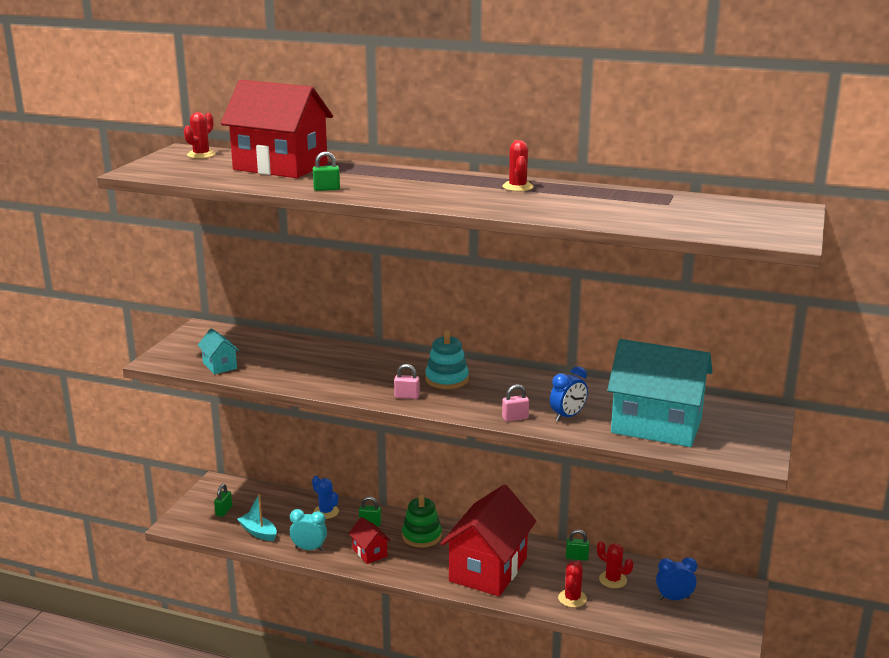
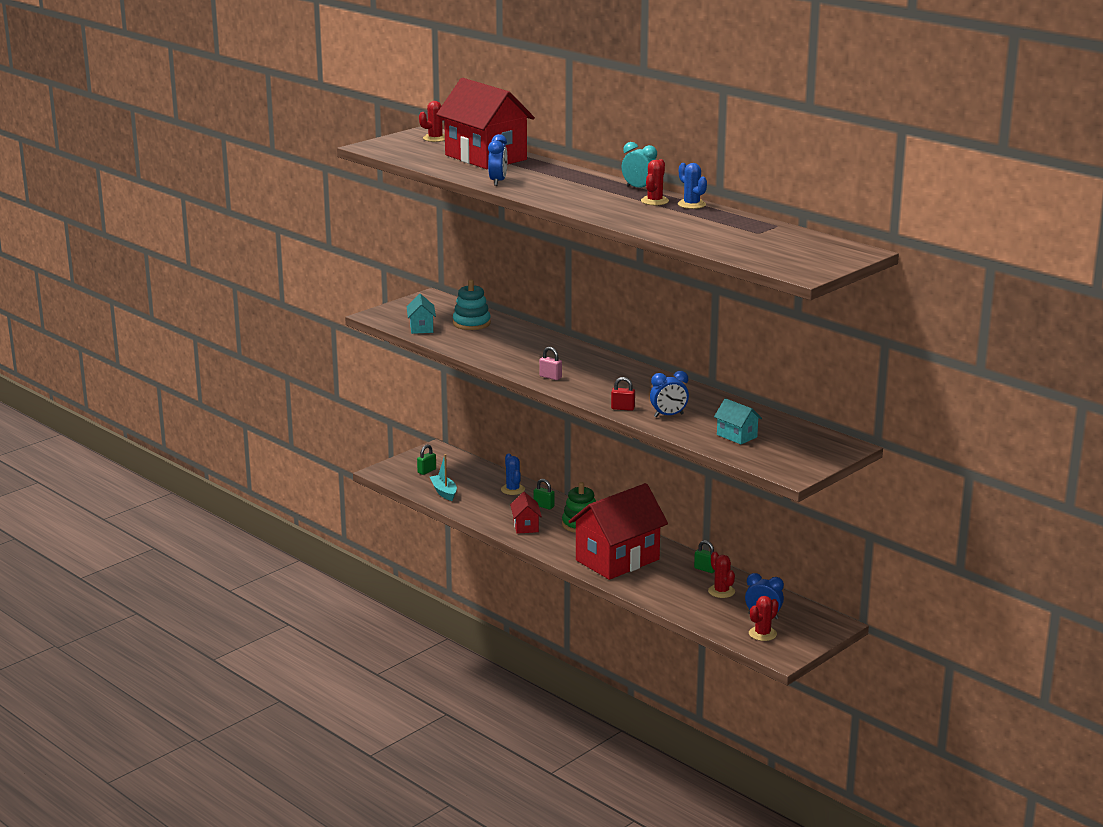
camera: 25 degrees right, 0 degrees up
(309, 549) = (477, 512): turquoise clock -> turquoise clock (639, 188)
(326, 189) = (498, 182): green padlock -> blue clock
(447, 379) = (597, 371): turquoise stacking toy -> turquoise stacking toy (471, 323)
(515, 418) = (623, 408): pink padlock -> red padlock
(558, 185) = (691, 204): none -> blue cactus
(572, 598) = (671, 595): red cactus -> red cactus (762, 634)
(656, 426) = (737, 436): turquoise house -> turquoise house, size x0.44

